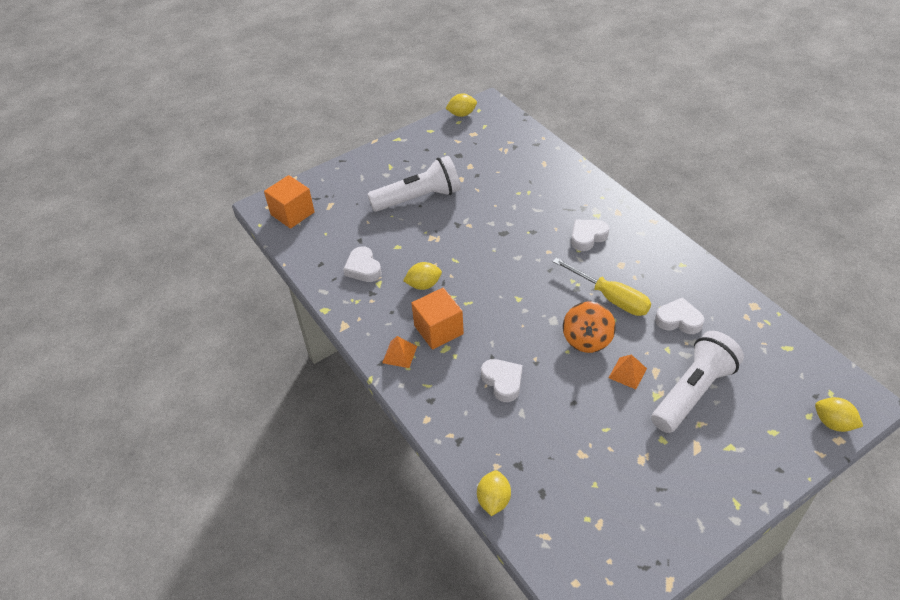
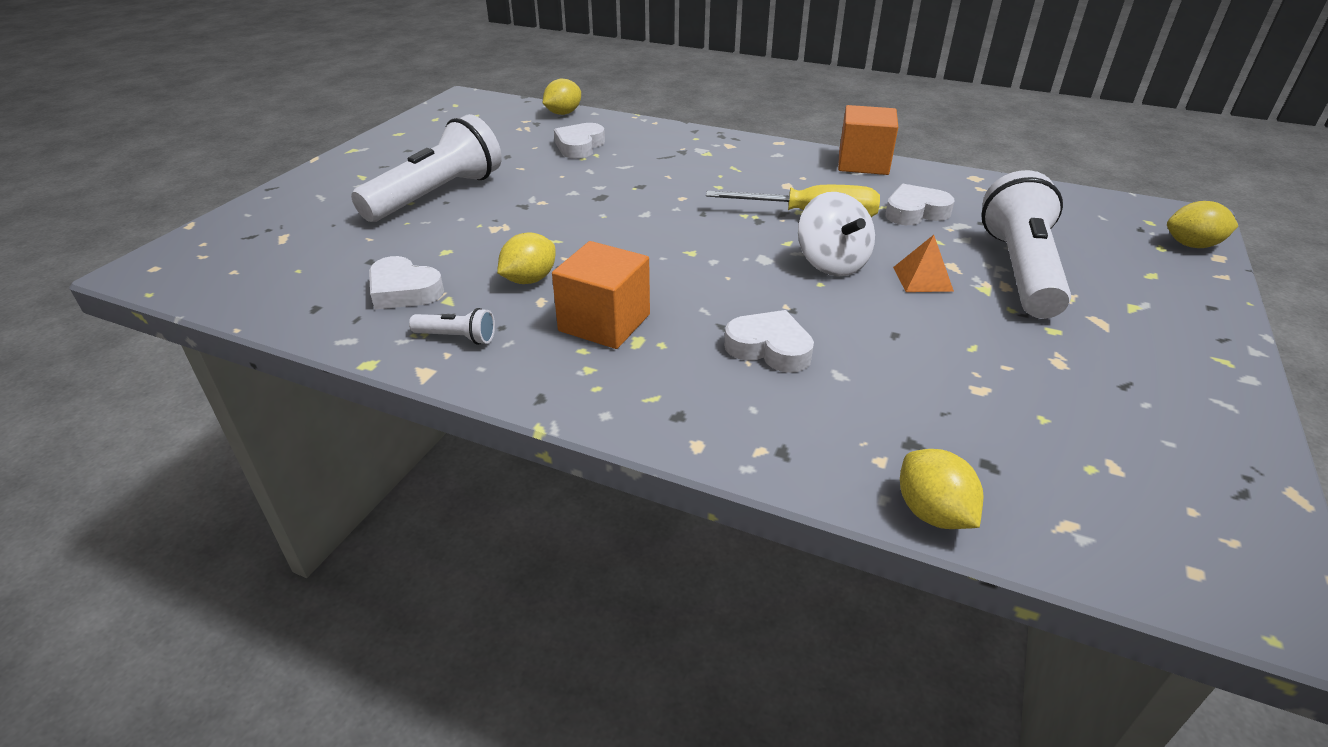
camera: 35 degrees left, 10 degrees down
(292, 213) = (213, 263): orange cube -> orange cube (863, 163)
(369, 310) = (457, 337): none -> white flashlight
(399, 354) = (565, 375): orange pyramid -> none
(462, 114) = (434, 112): yellow lemon -> yellow lemon (563, 113)
(587, 237) = (717, 173): white heart -> white heart (579, 146)
(587, 339) = (831, 263): orange spinning top -> white spinning top

